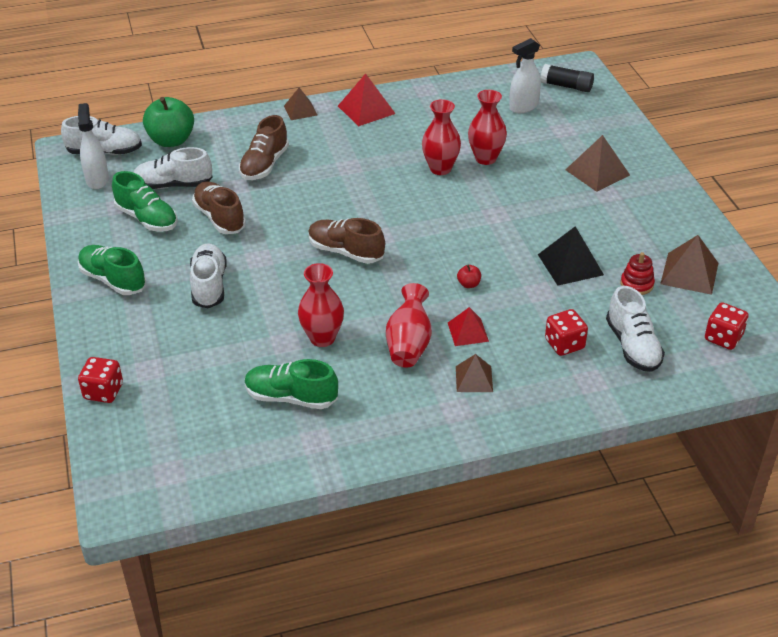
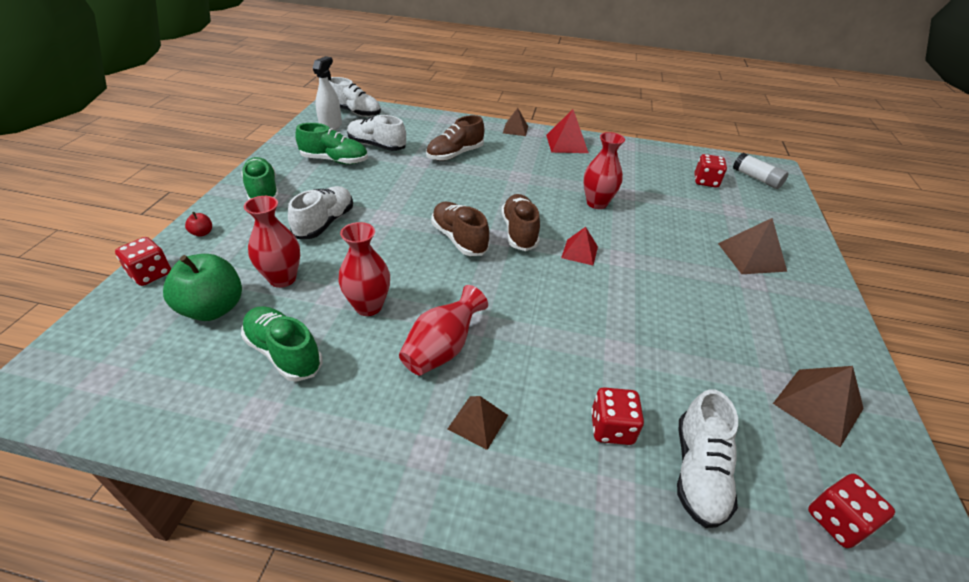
camera: 25 degrees right, 0 degrees up
(147, 219) = (335, 160): green shoe -> green shoe turned 60 degrees counterclockwise
(171, 140) = (405, 119): green apple -> green apple (213, 308)
(219, 218) = (385, 178): brown shoe -> brown shoe (519, 232)
(467, 332) = (512, 362): red pyramid -> red pyramid (579, 252)
(469, 284) = (549, 313): red apple -> red apple (202, 233)
(485, 158) = (644, 209): red vase -> red vase (282, 279)
(523, 107) = (705, 181): white spray bottle -> red dice
(566, 86) = (756, 178): black glue stick -> white glue stick
(570, 264) = (672, 336): black pyramid -> none
(636, 284) = (741, 391): red stacking toy -> none

